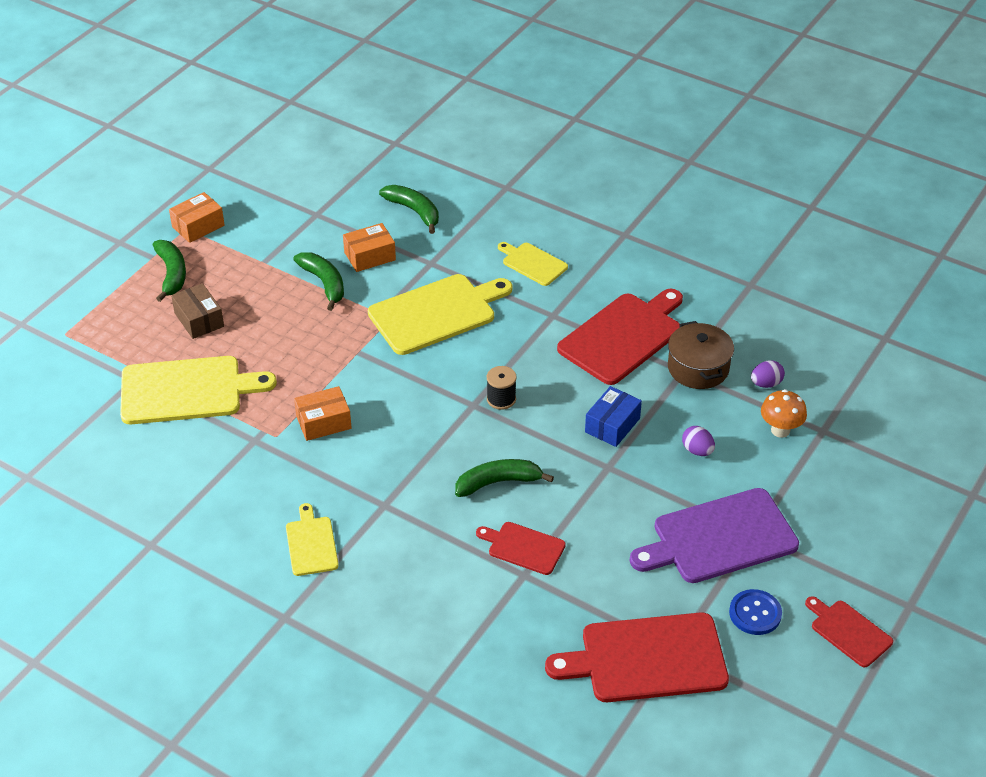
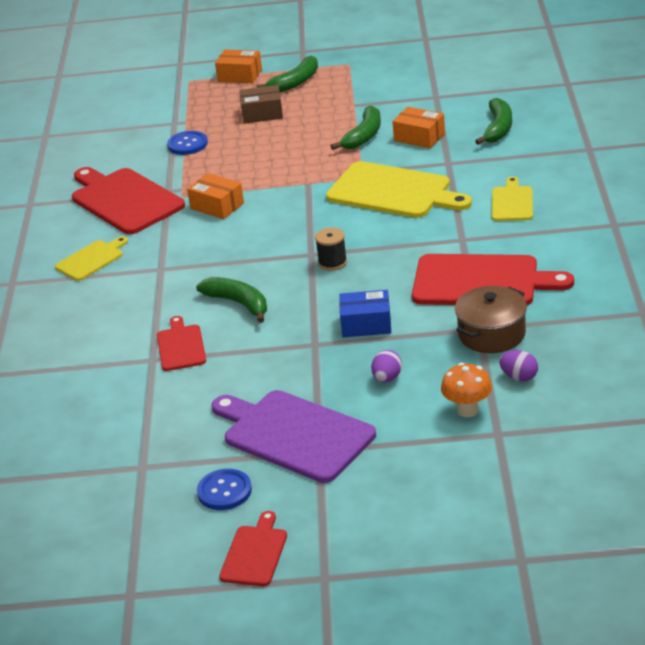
camera: 60 degrees right, 10 degrees down
(187, 390) = (187, 144): yellow cutting board -> blue button
(198, 226) = (358, 66): orange box -> orange box (240, 75)
(199, 320) = (262, 114): brown box -> brown box turned 60 degrees clockwise
(647, 659) = (119, 457): red cutting board -> red cutting board (124, 200)

